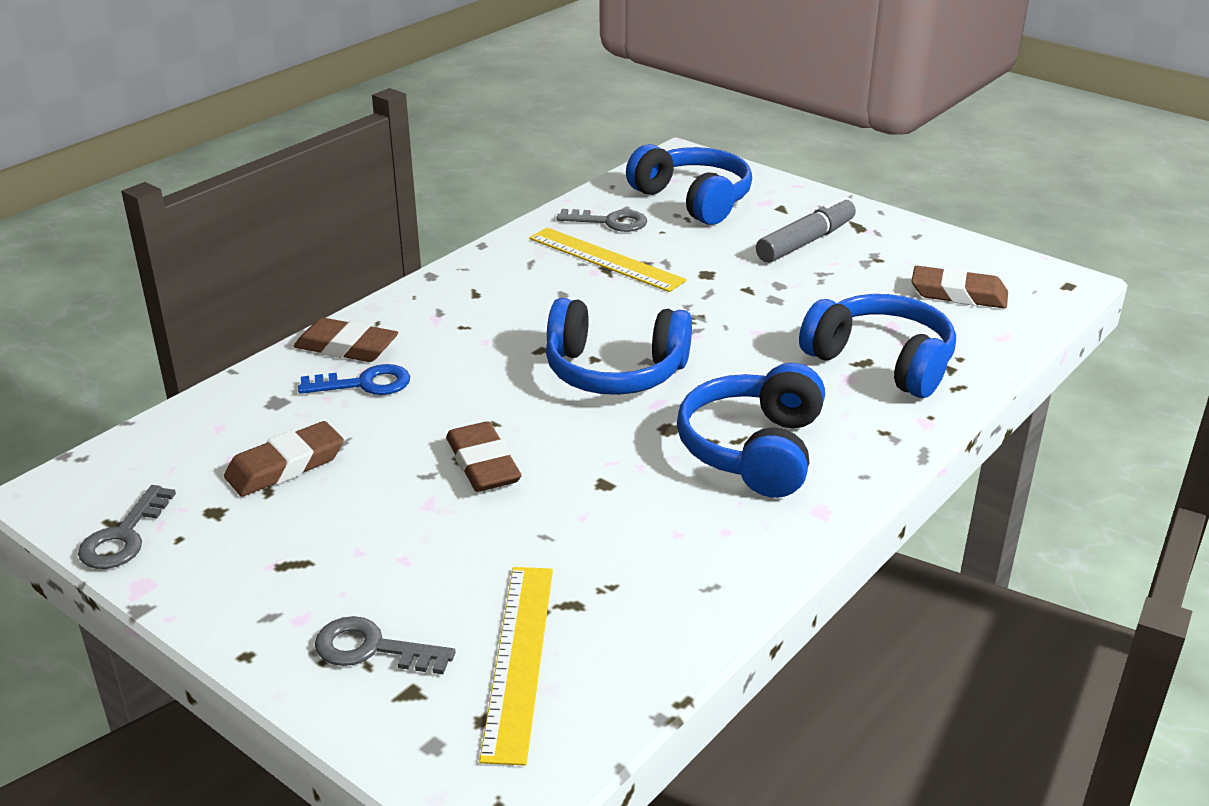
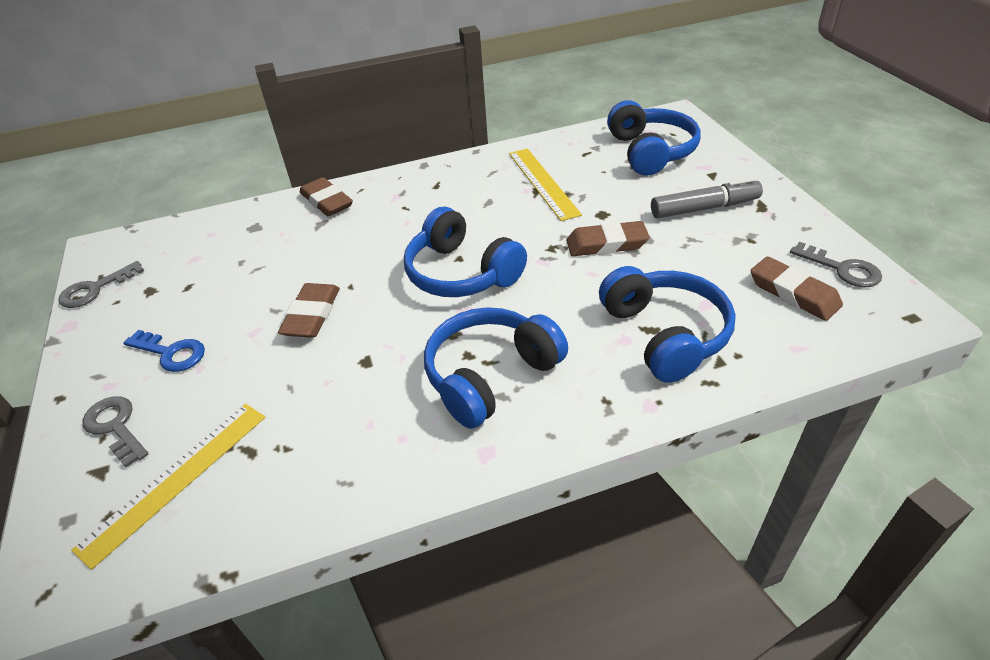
camera: 35 degrees right, 10 degrees up
(285, 466) = (212, 273): brown eraser -> brown eraser (606, 244)
(364, 384) = (309, 231): blue key -> blue key (171, 353)
(609, 222) = (574, 155): grey key -> grey key (841, 269)

